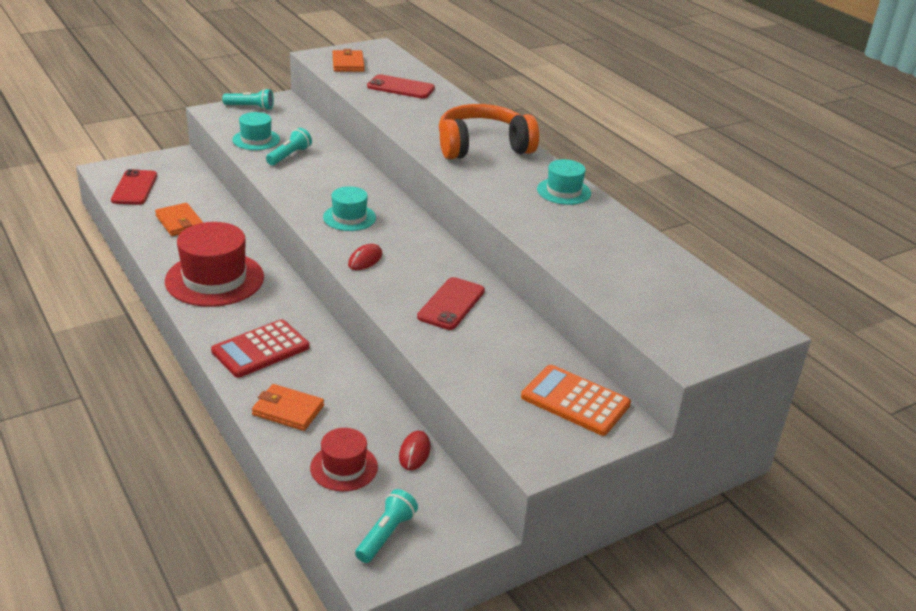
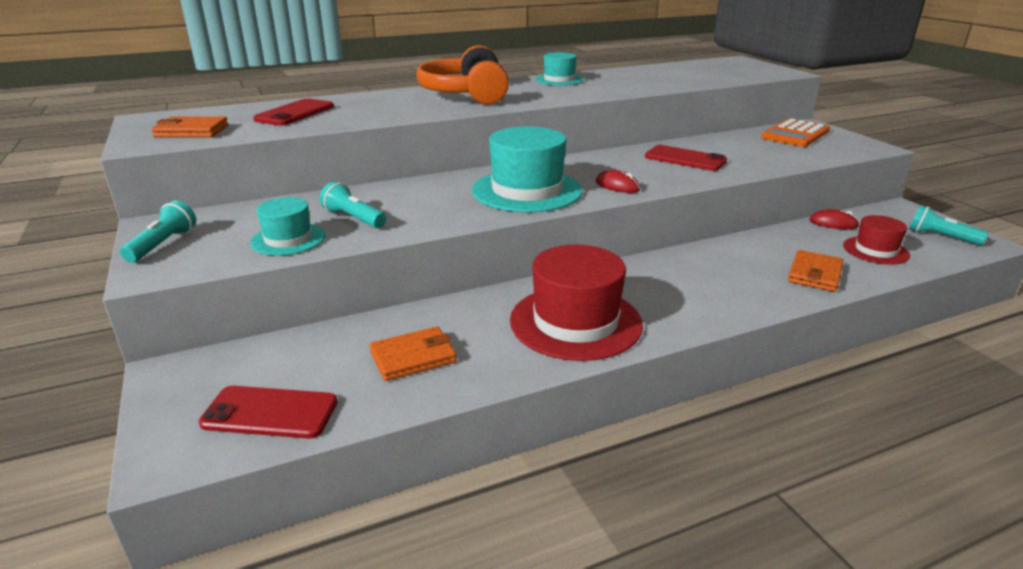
camera: 80 degrees left, 5 degrees down
(261, 349) = (718, 289): red calculator -> none
(349, 217) = (527, 190): turquoise hat -> turquoise hat, size x1.81

